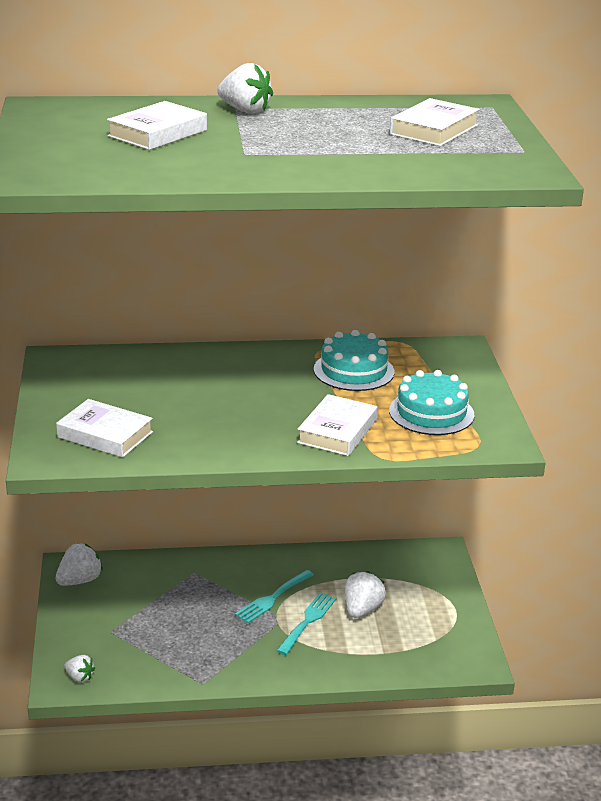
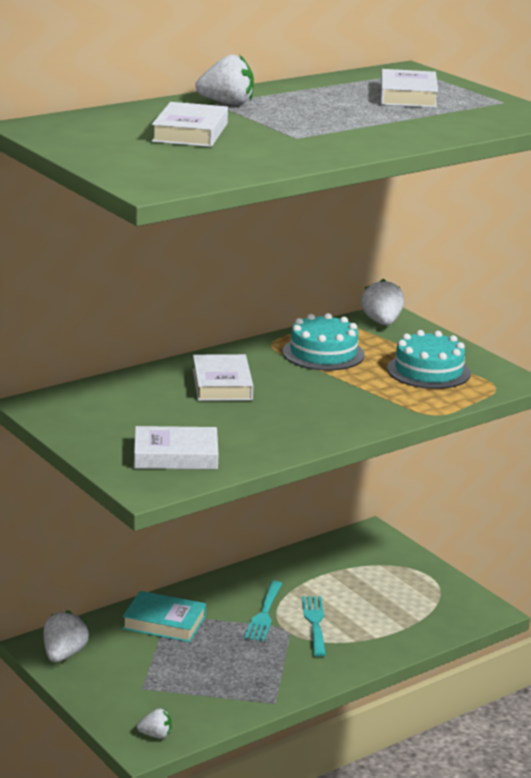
camera: 30 degrees left, 5 degrees down
(184, 578) = (164, 622): none -> turquoise book
(337, 431) = (372, 403): white book -> white book (222, 384)
(362, 609) = (352, 599): white strawberry -> white strawberry (382, 322)

